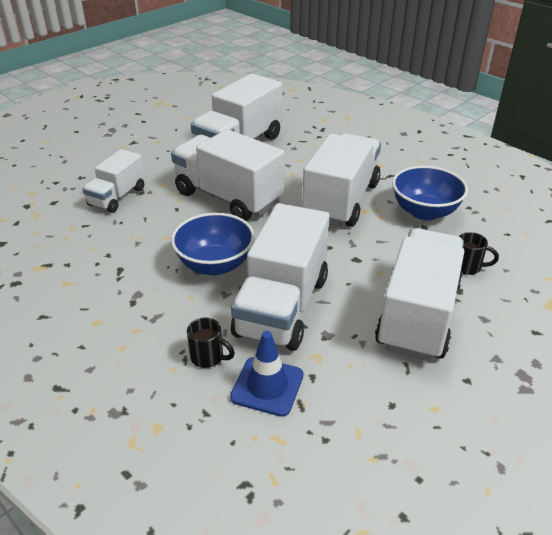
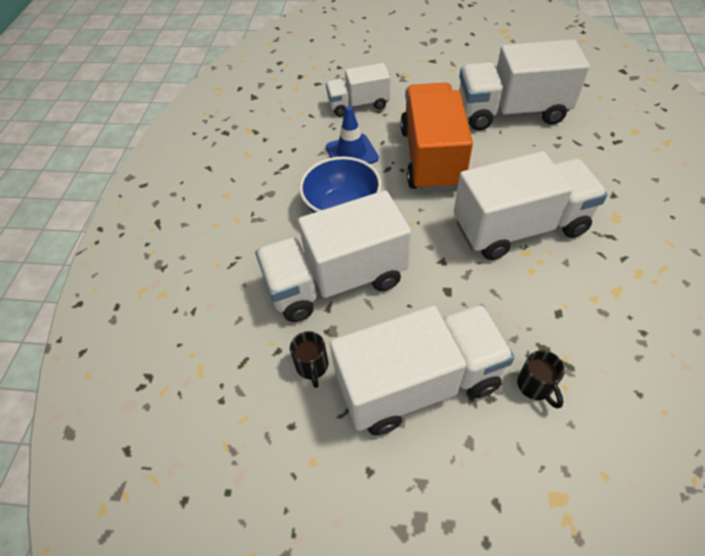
camera: 55 degrees right, 15 degrees up
(208, 357) = (244, 275): black mug -> black mug (312, 366)
(228, 197) = (431, 158): white truck -> orange truck
(267, 386) = (244, 329): blue traffic cone -> blue traffic cone (351, 153)
(424, 212) = (584, 299): blue bowl -> none

